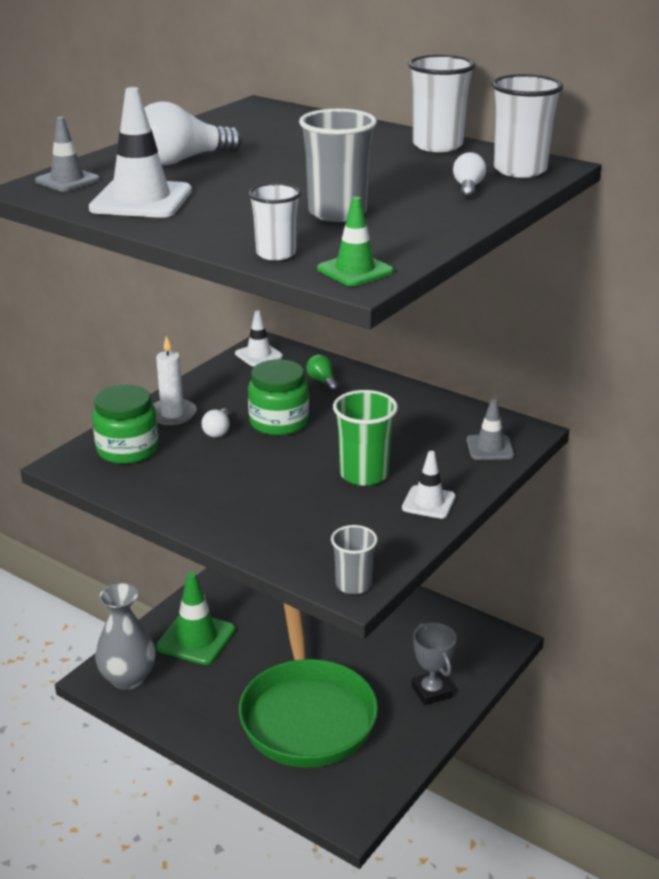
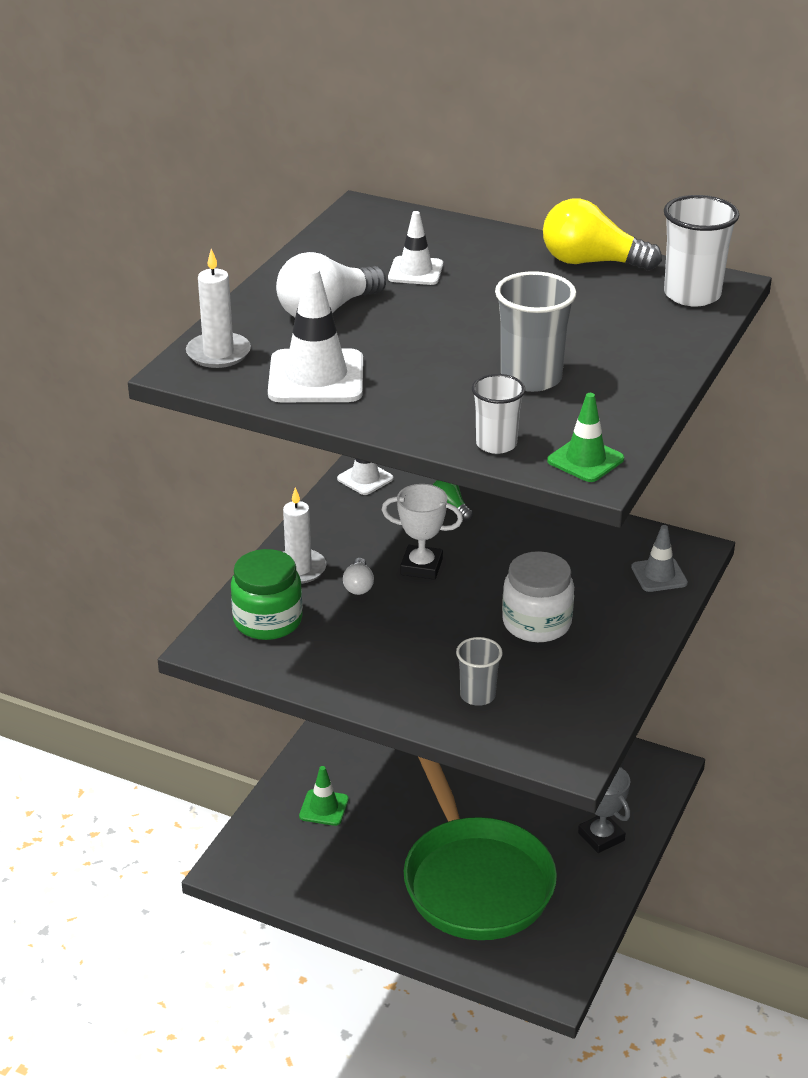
camera: 10 degrees left, 5 degrees up
(67, 180) = (218, 353): grey traffic cone -> white candle
(128, 678) = (263, 864): grey vase -> none
(196, 638) = (324, 808): green traffic cone -> green traffic cone, size x0.60
(279, 422) = (421, 567): green jar -> white trophy
(353, 585) = (570, 756): grey cup -> grey cup (477, 695)
(364, 474) = (536, 623): green cup -> white jar
(428, 502) = (615, 650): white traffic cone -> white traffic cone (415, 271)
(437, 145) = (591, 262): white cup -> yellow light bulb
(468, 188) = (649, 328): white light bulb -> none

